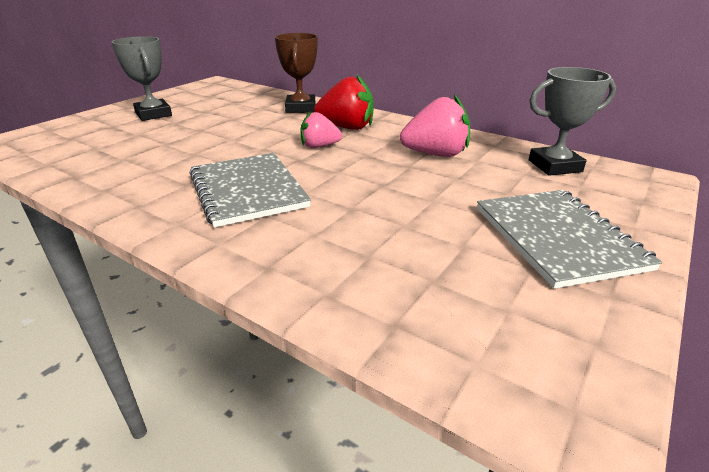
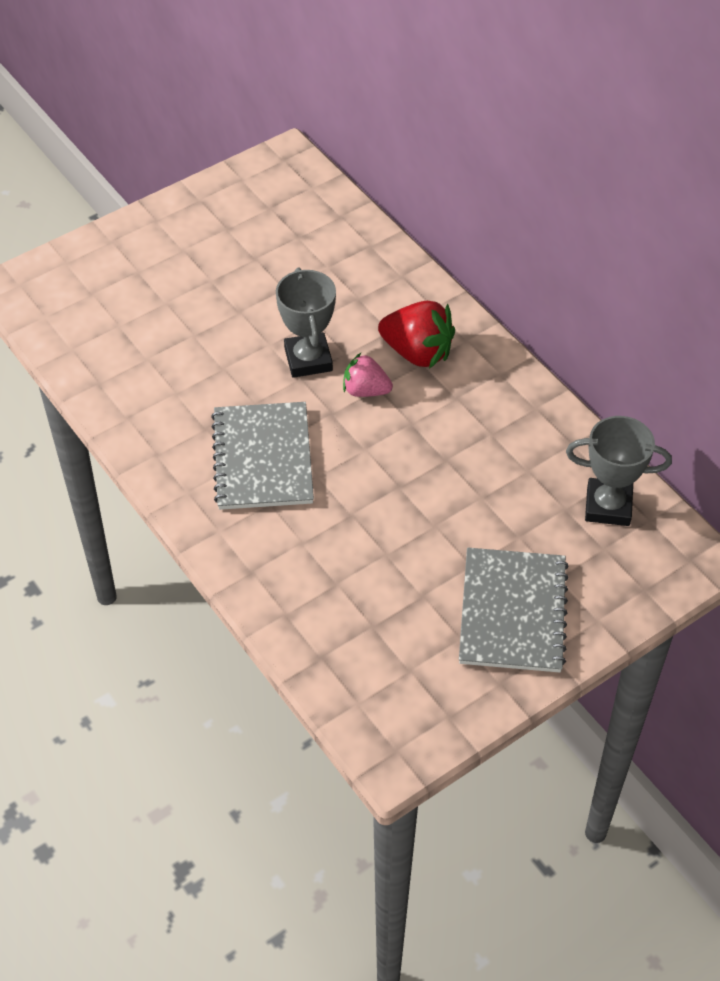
camera: 20 degrees right, 20 degrees up
(153, 114) = (189, 251): grey trophy -> grey trophy (308, 359)
(300, 108) = (380, 280): brown trophy -> none
(436, 154) = (490, 445): pink strawberry -> none

